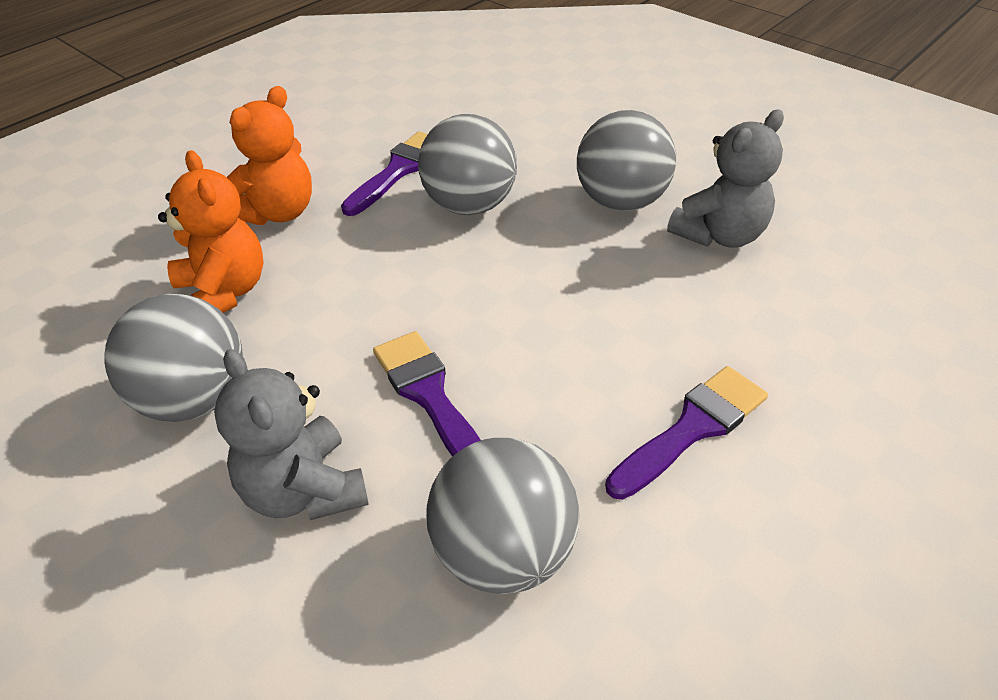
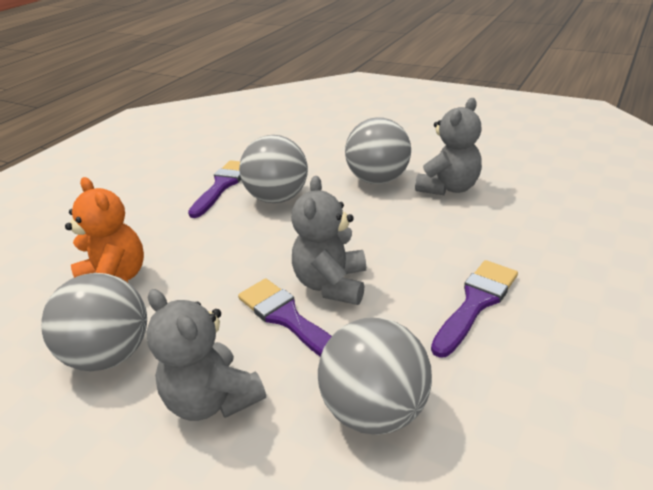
camera: 10 degrees left, 10 degrees down
(277, 212) = (142, 224): orange teddy bear -> none
(503, 357) = (331, 284): none -> grey teddy bear

